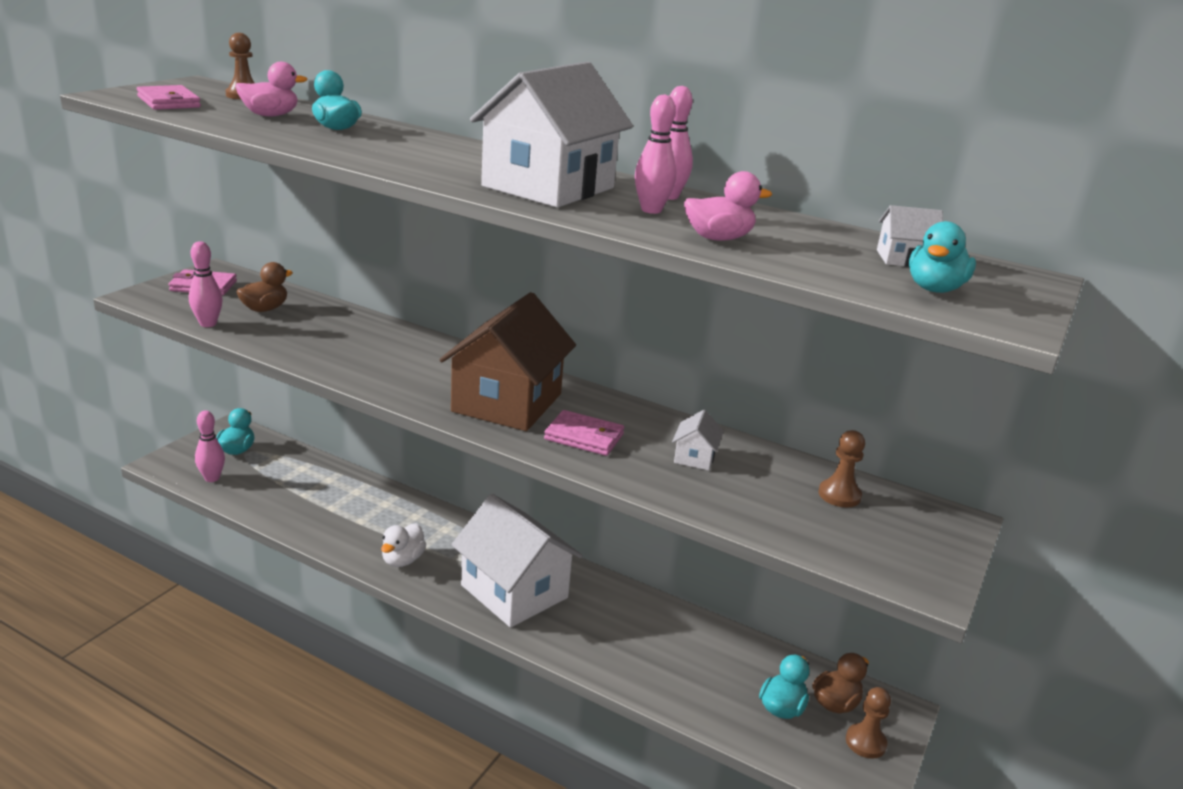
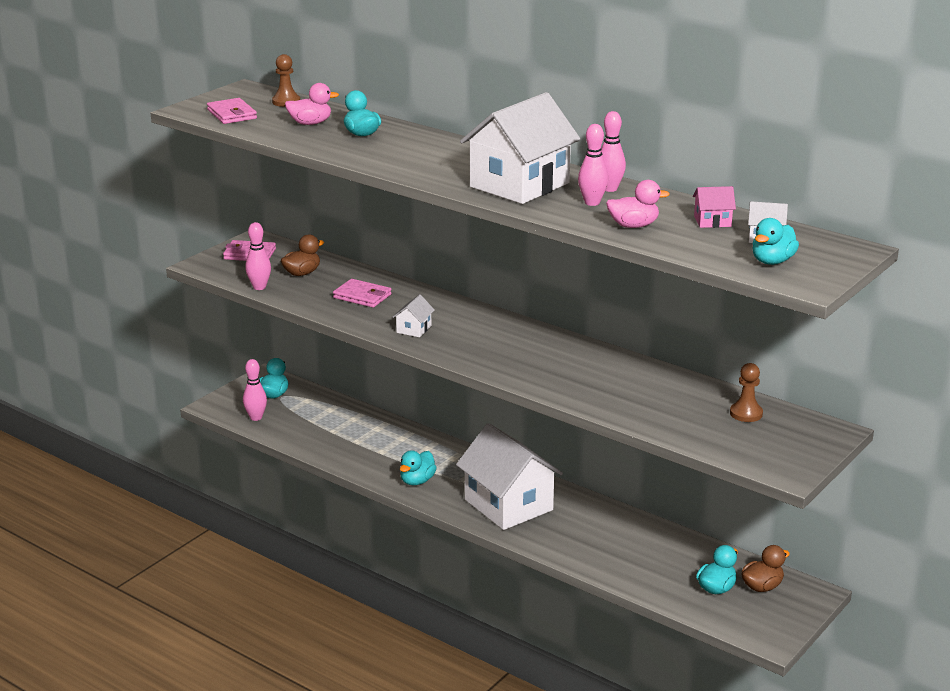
camera: 10 degrees right, 0 degrees up
(402, 560) = (417, 481): white duck -> turquoise duck
(507, 403) = (496, 347): brown house -> none
(584, 437) = (554, 372): pink wallet -> pink wallet (362, 296)
(694, 457) = (639, 387): white house -> white house (414, 329)
(821, 237) = (712, 221): none -> pink house
(865, 742) = (779, 612): brown pawn -> none

